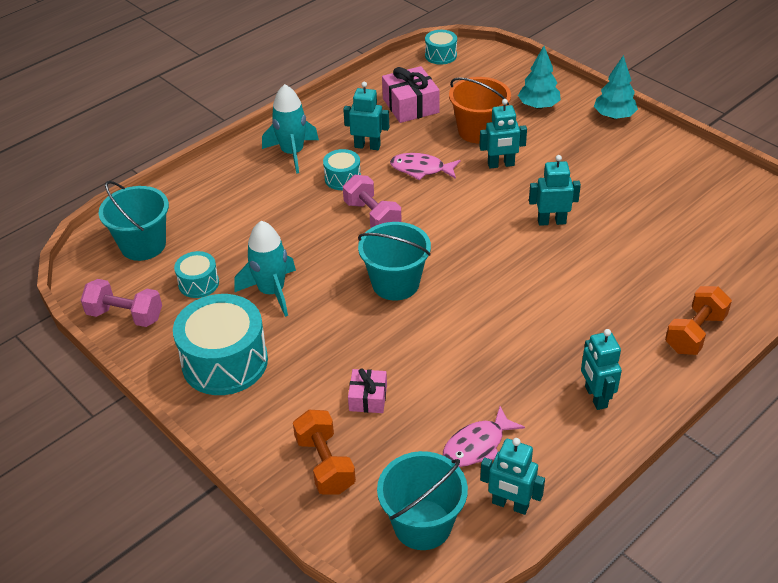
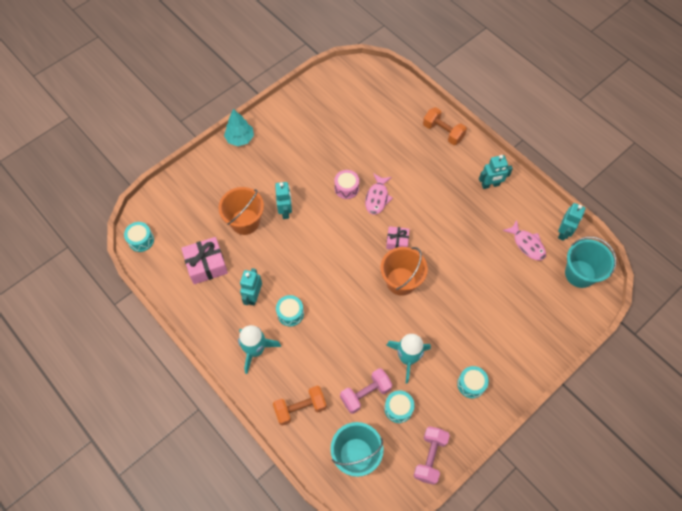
camera: 90 degrees left, 20 degrees up
(225, 362) = (471, 384): turquoise drum -> turquoise drum, size x0.51
(325, 464) = (546, 322): orange dumbbell -> orange dumbbell (300, 408)
(368, 398) = (496, 299): pink gift -> pink gift (397, 241)
(372, 217) = (334, 294): pink dumbbell -> pink dumbbell (365, 394)
(395, 283) = (401, 281): turquoise bucket -> orange bucket
(421, 169) = (285, 261): pink fish -> pink fish (377, 198)
(538, 106) = (221, 181): turquoise tree -> none
(551, 221) = (346, 188): turquoise robot -> pink drum

